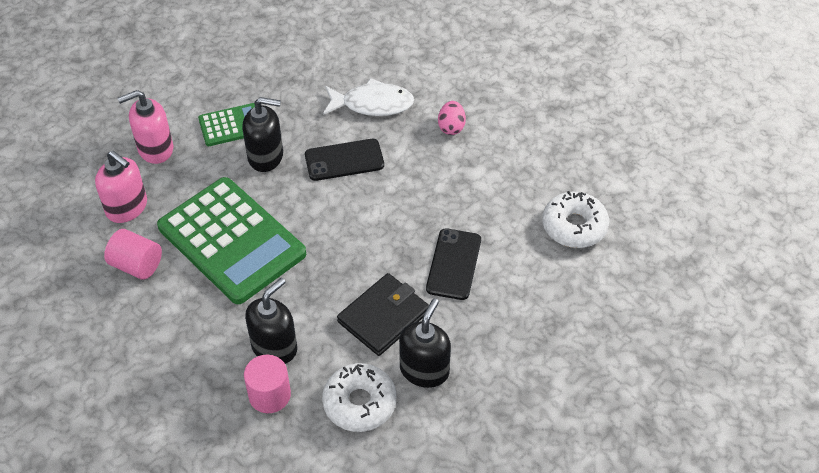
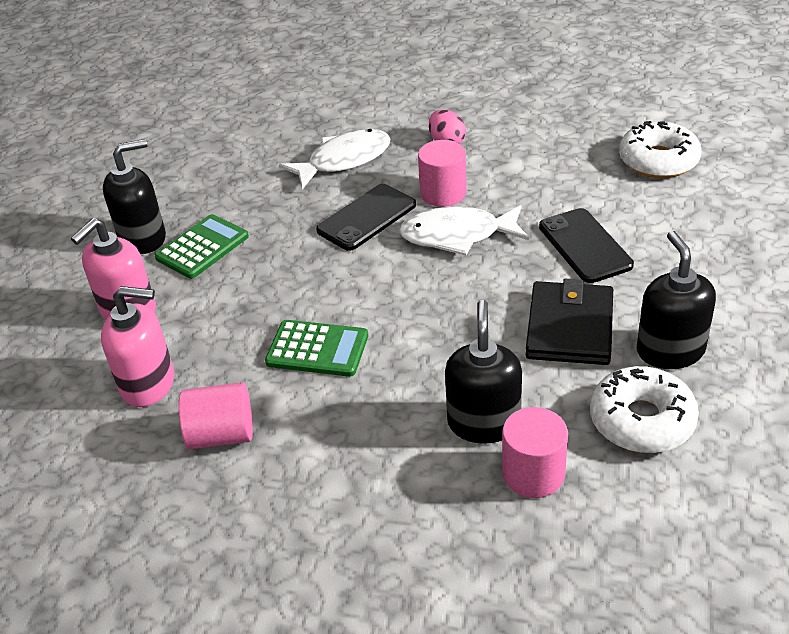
camera: 30 degrees left, 10 degrees down
(231, 241) = (317, 349): green calculator -> green calculator, size x0.49
(266, 156) = (274, 255): black soap dispenser -> black soap dispenser (143, 238)
(385, 208) = (457, 235): none -> white fish
(408, 169) = (443, 193): none -> pink cylinder

